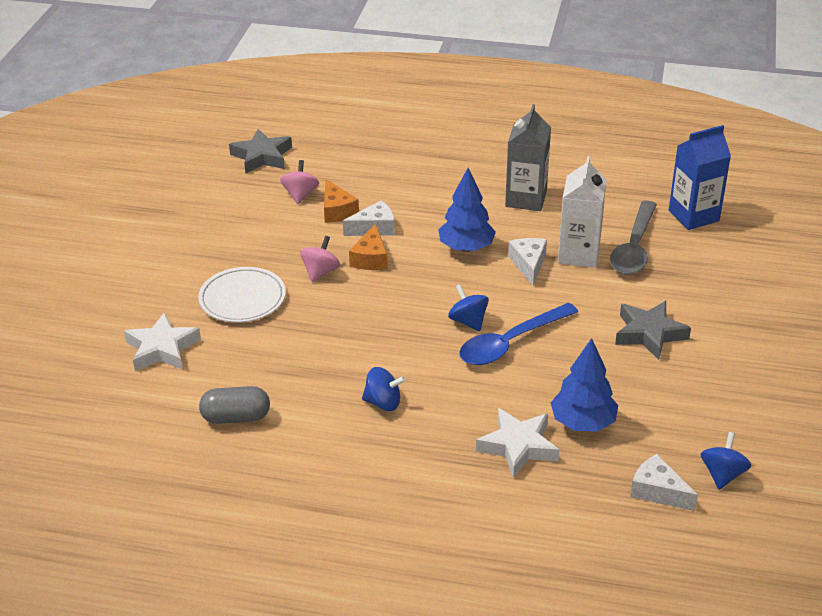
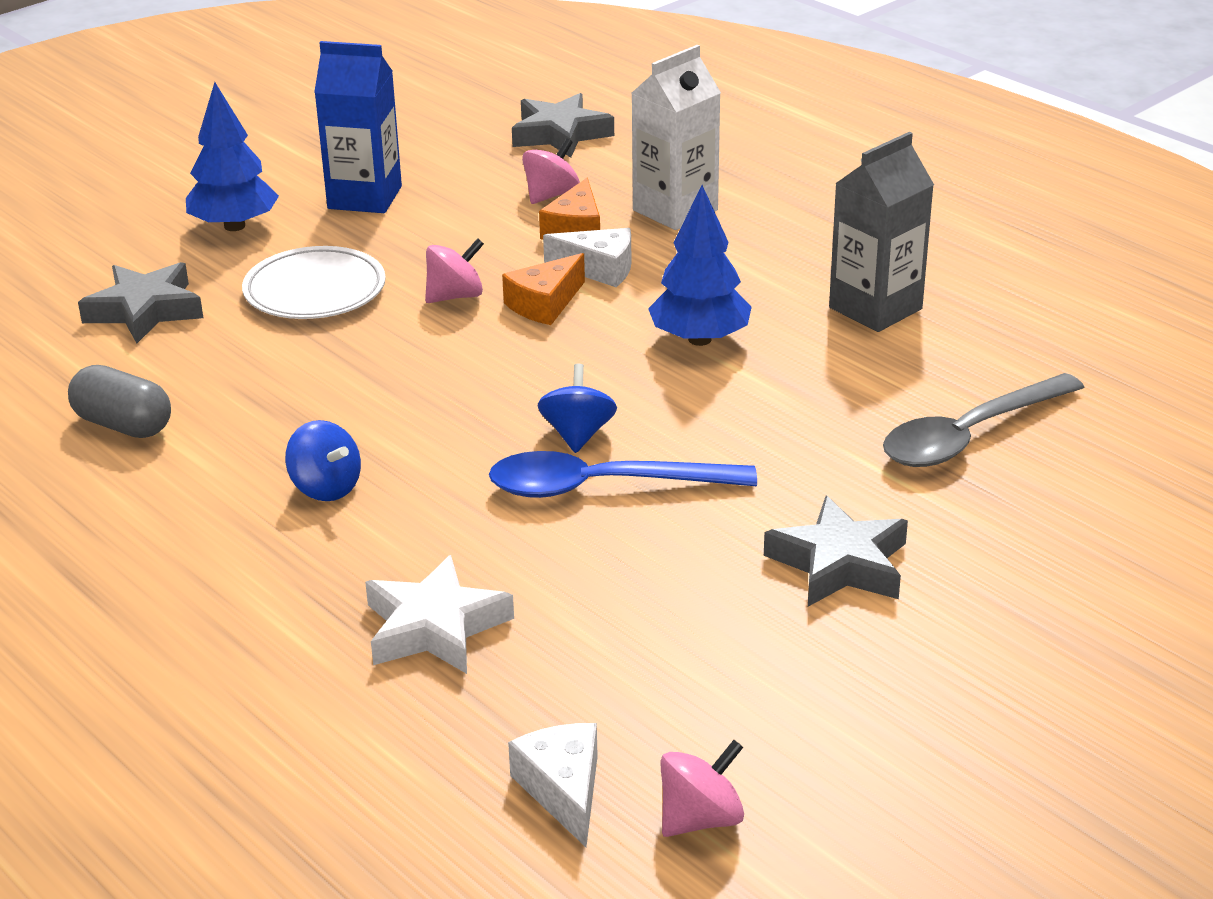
camera: 35 degrees right, 5 degrees down
(162, 349) = (145, 310): white star -> grey star
(528, 264) = (766, 395): white cheese -> none
(578, 254) = (864, 411): white carton -> white carton (675, 210)
(582, 423) = (571, 640): blue tree -> blue tree (234, 226)
(693, 216) = (1136, 428): blue carton -> blue carton (365, 197)
(722, 474) = (700, 818): blue spinning top -> pink spinning top

